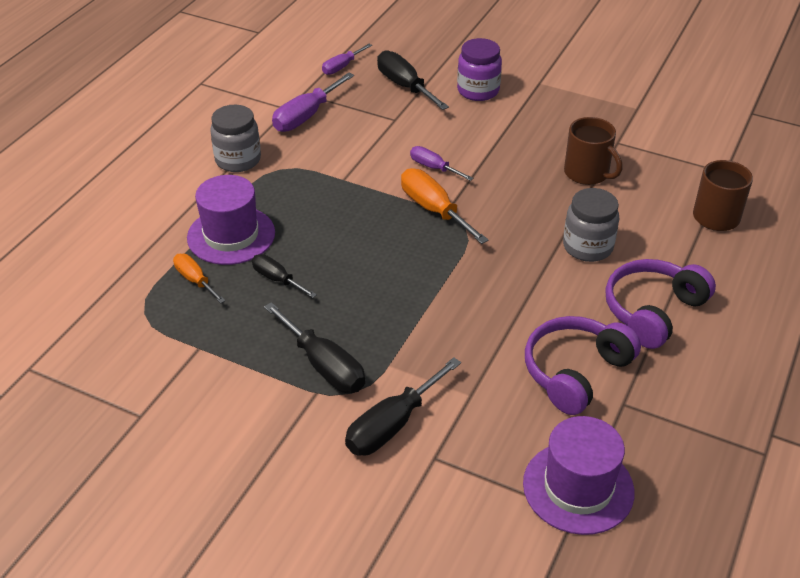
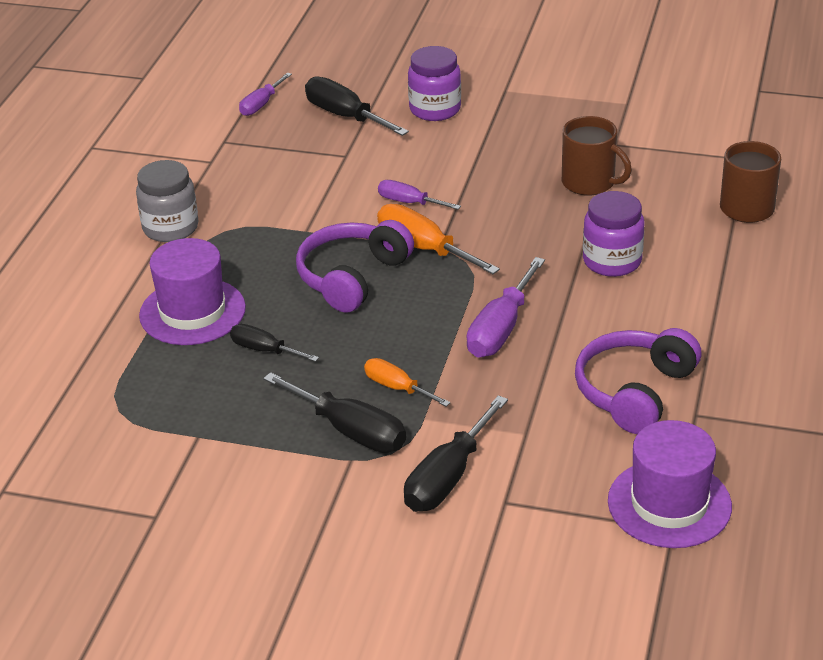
camera: 10 degrees left, 5 degrees down
(195, 280) = (167, 366): orange screwdriver -> orange screwdriver (397, 388)
(306, 116) = (236, 167): purple screwdriver -> purple screwdriver (501, 329)
(587, 247) = (612, 261): grey jar -> purple jar
(653, 311) = (702, 316): purple headphones -> purple headphones (352, 277)

